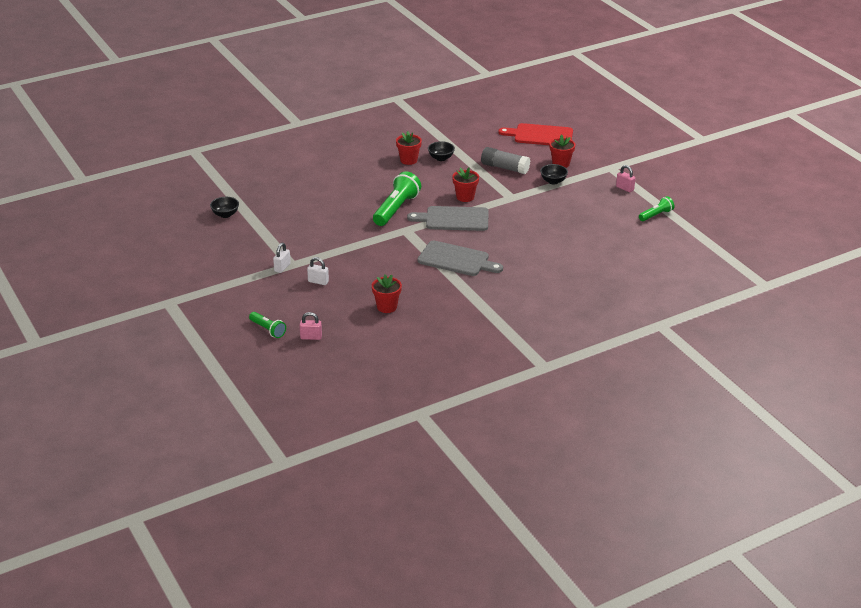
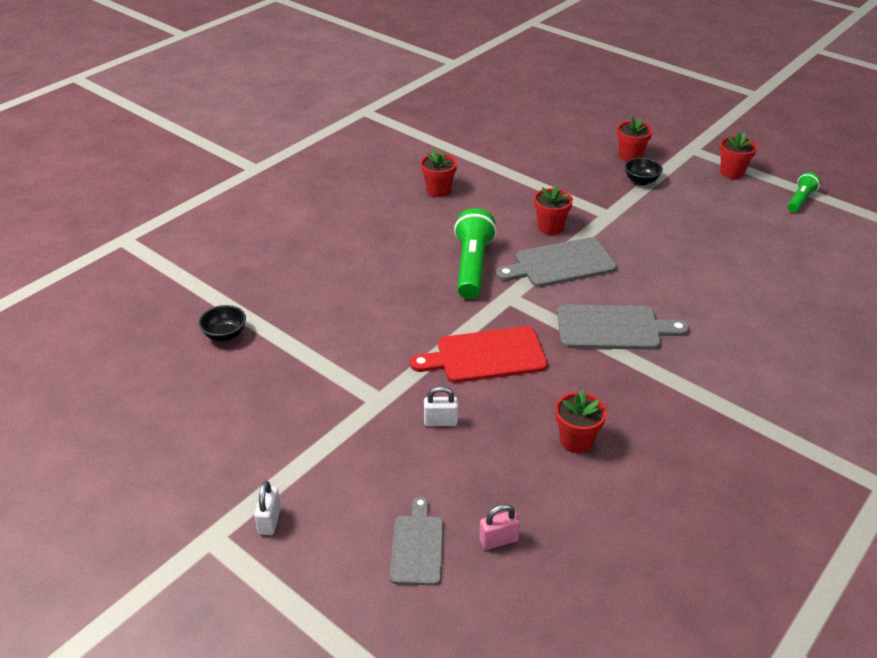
camera: 20 degrees left, 5 degrees up
(268, 330) = (417, 546): green flashlight -> grey cutting board
(282, 267) = (368, 410): white padlock -> white padlock (270, 521)
(441, 158) = (478, 179): black bowl -> none
(504, 168) = (567, 175): grey glue stick -> none
(540, 135) = (576, 125): red cutting board -> red cutting board (485, 356)
(624, 188) = (732, 172): pink padlock -> red flower pot

